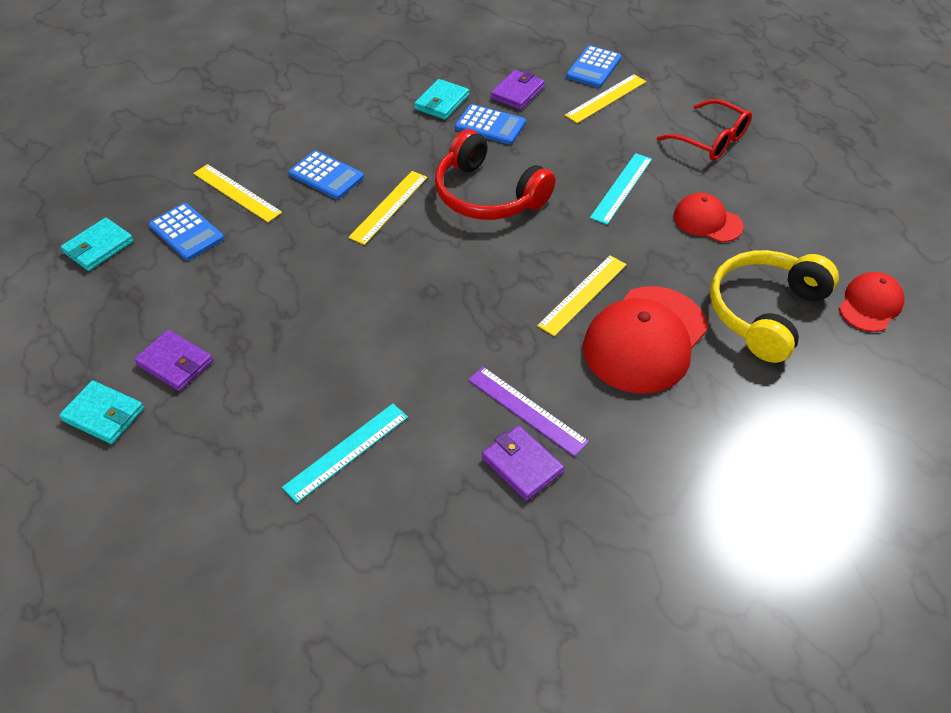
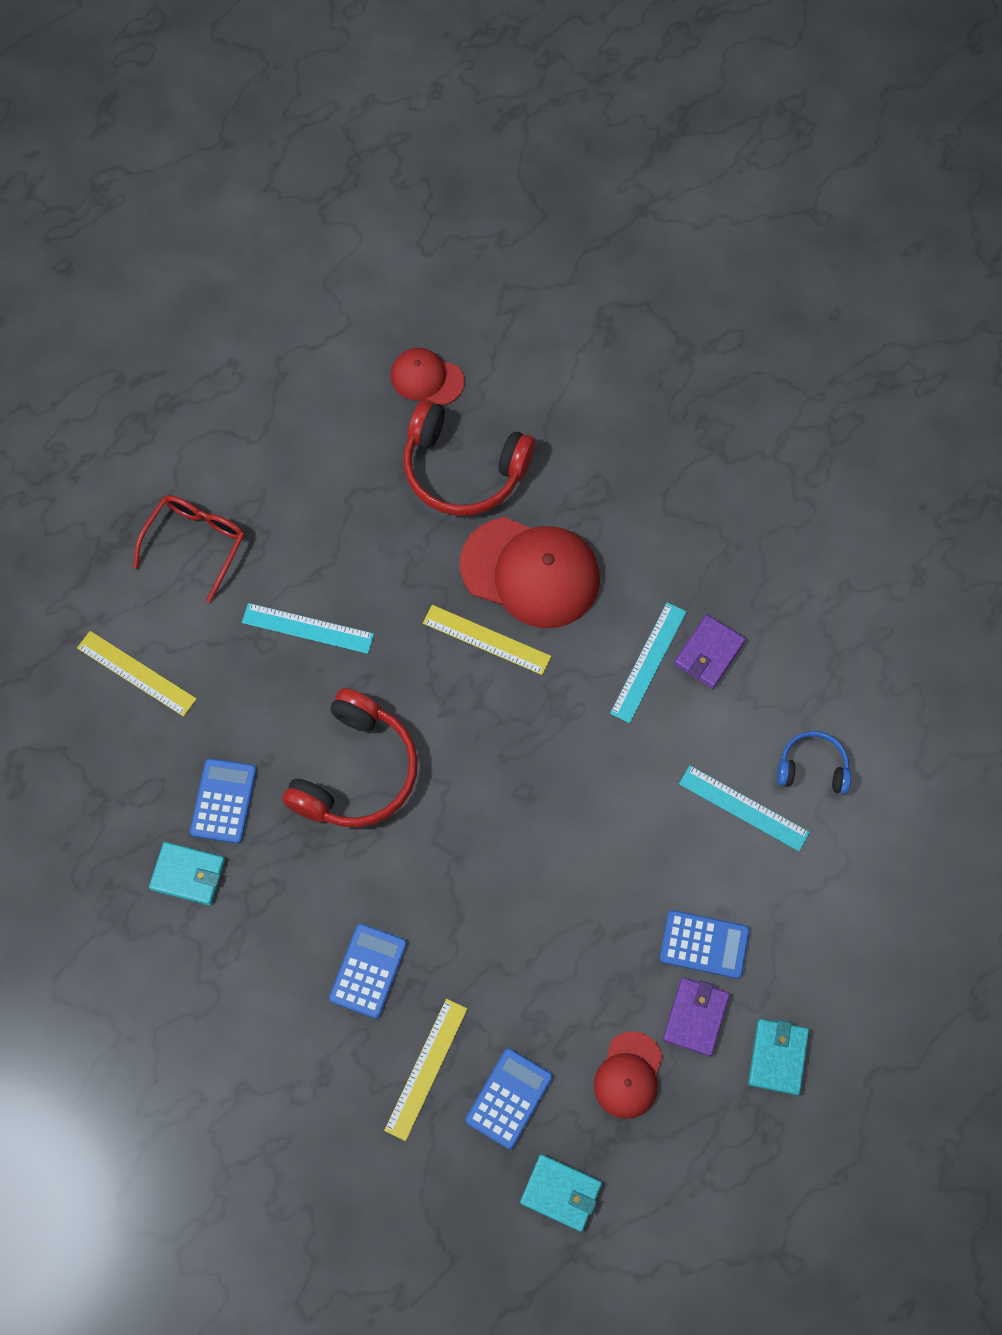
camera: 105 degrees left, 20 degrees up
(364, 527) = (812, 767): none -> blue headphones
(389, 207) = (405, 877): yellow ruler -> none
(517, 93) = (146, 784): purple wallet -> none
(526, 410) = (648, 662): purple ruler -> turquoise ruler
(594, 67) = (69, 700): blue calculator -> blue calculator (704, 944)
(707, 221) = (342, 533): red cap -> red cap (628, 1075)
(765, 312) = (463, 469): yellow headphones -> red headphones

